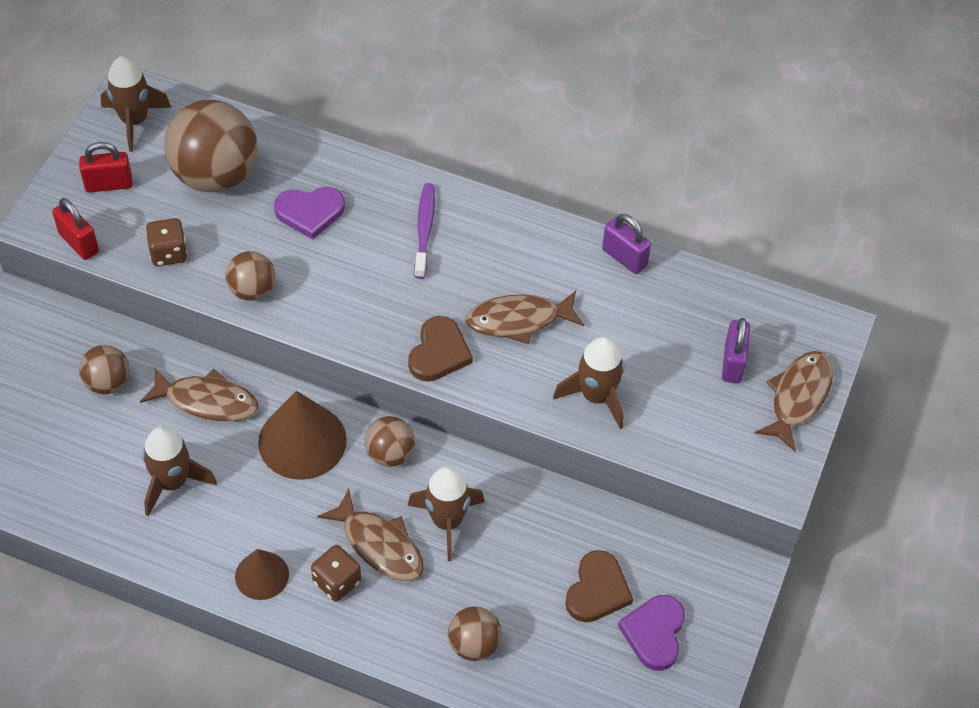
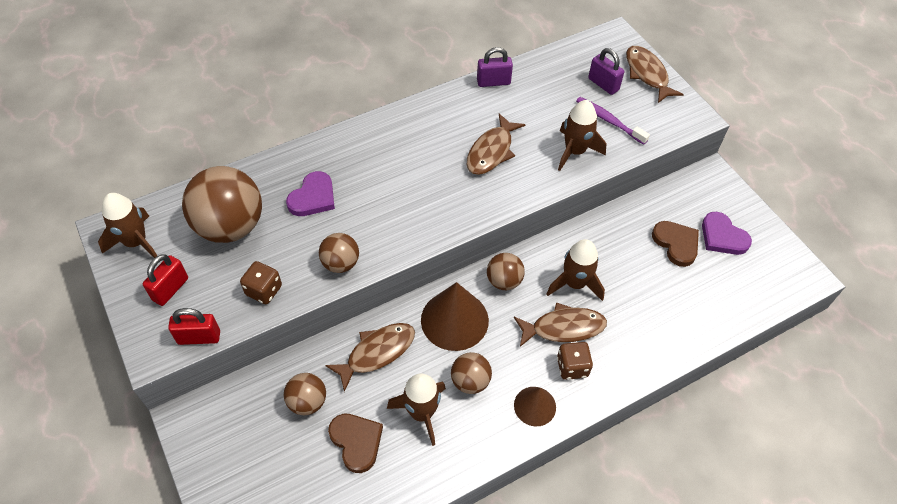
camera: 50 degrees left, 0 degrees up
(424, 229) = (384, 152): purple toothbrush -> purple toothbrush (609, 120)
(439, 352) = (479, 201): brown heart -> brown heart (356, 442)
(474, 644) = (669, 324): brown ball -> brown ball (470, 381)

